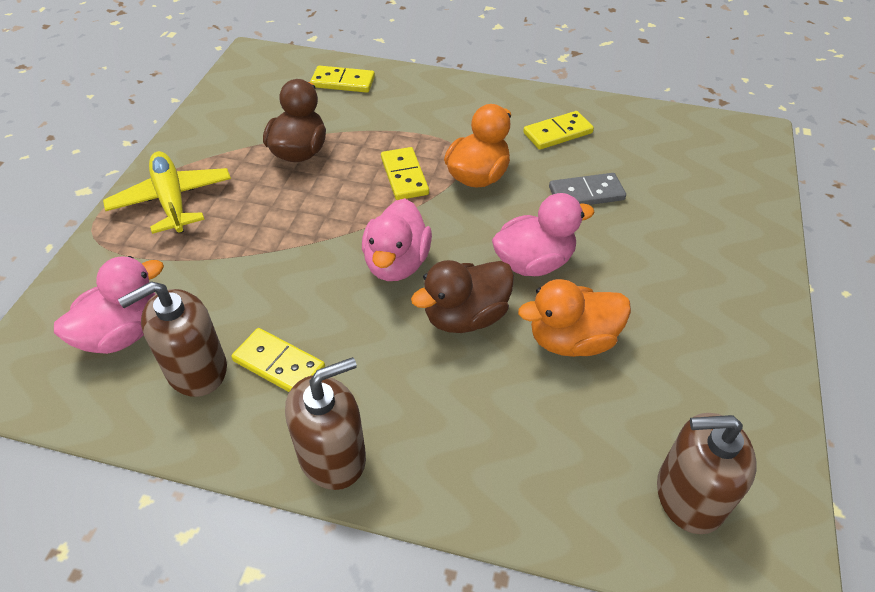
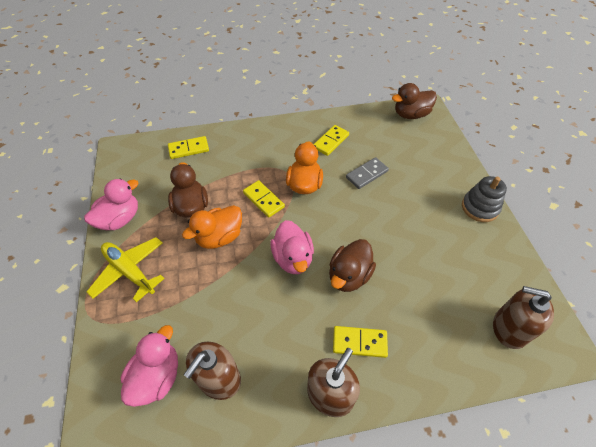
camera: 25 degrees left, 5 degrees up
(279, 365) = (266, 352): yellow domino -> yellow domino (359, 342)
(533, 262) = (364, 227): pink duck -> pink duck (120, 219)
(571, 340) = (409, 266): orange duck -> orange duck (219, 237)
(689, 495) = (509, 328): brown soap dispenser -> brown soap dispenser turned 45 degrees clockwise
(719, 135) = (411, 114): none -> brown duck
(755, 303) = (480, 207): none -> grey stacking toy

